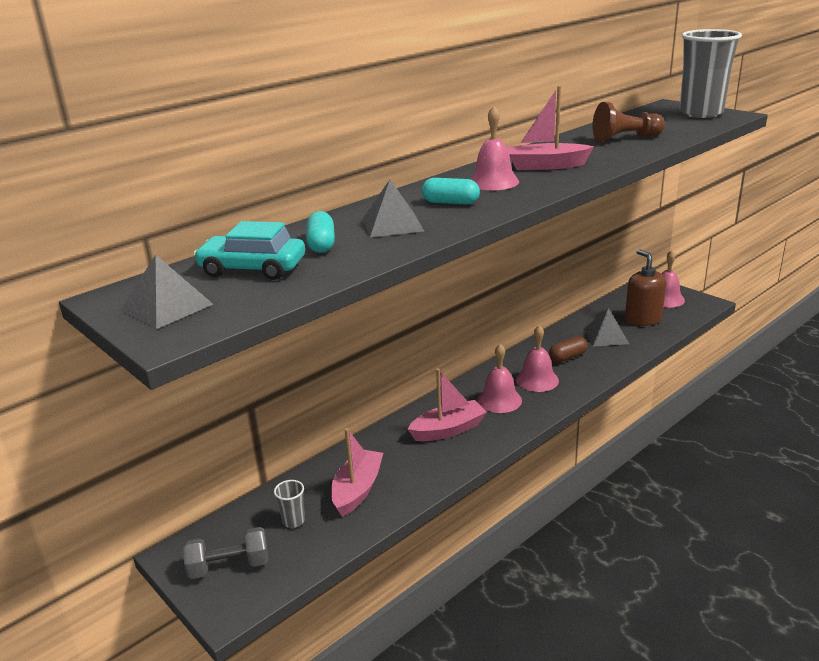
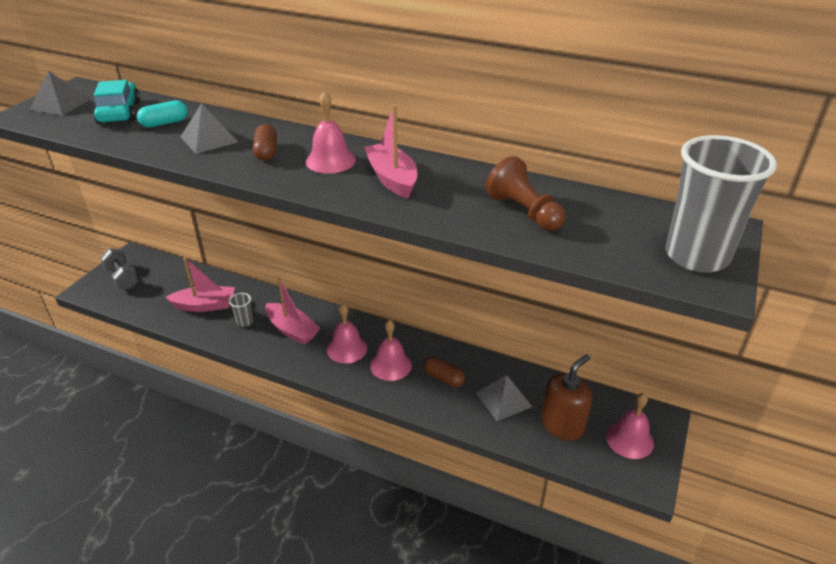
camera: 65 degrees right, 10 degrees up
(293, 521) = (167, 288): grey cup -> grey cup (244, 322)
(450, 202) = (266, 152): turquoise capsule -> brown capsule

